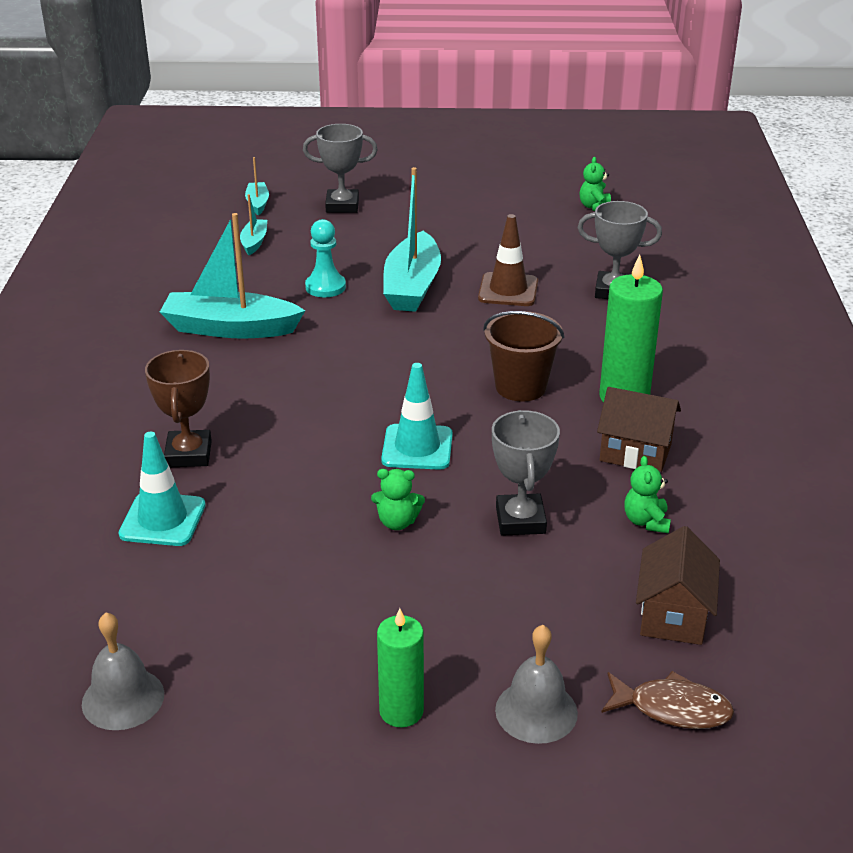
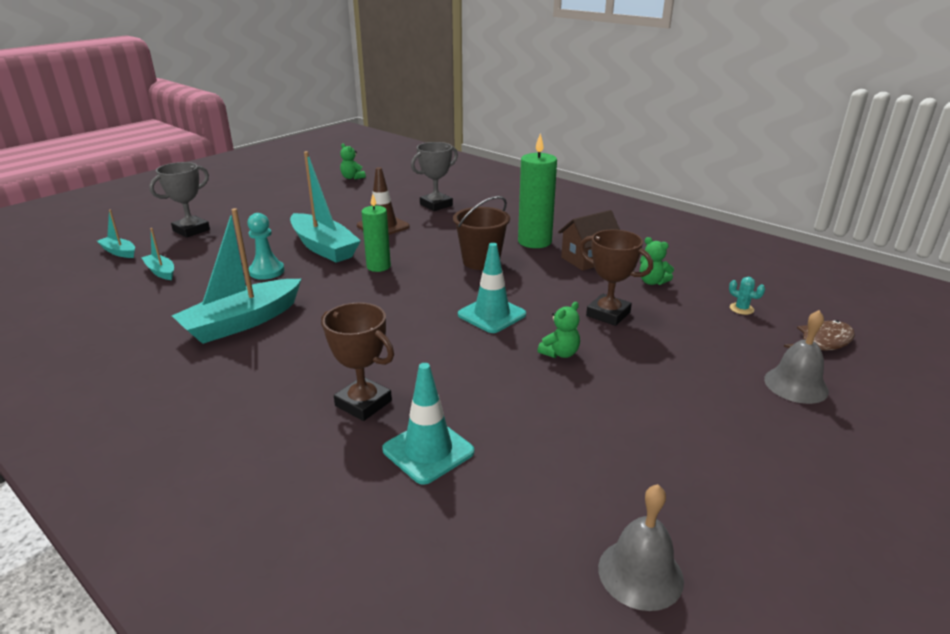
camera: 50 degrees left, 5 degrees down
(401, 711) = (760, 434): green candle -> green candle (378, 266)
(520, 520) = (608, 314): grey trophy -> brown trophy
(673, 615) = (741, 309): brown house -> turquoise cactus

